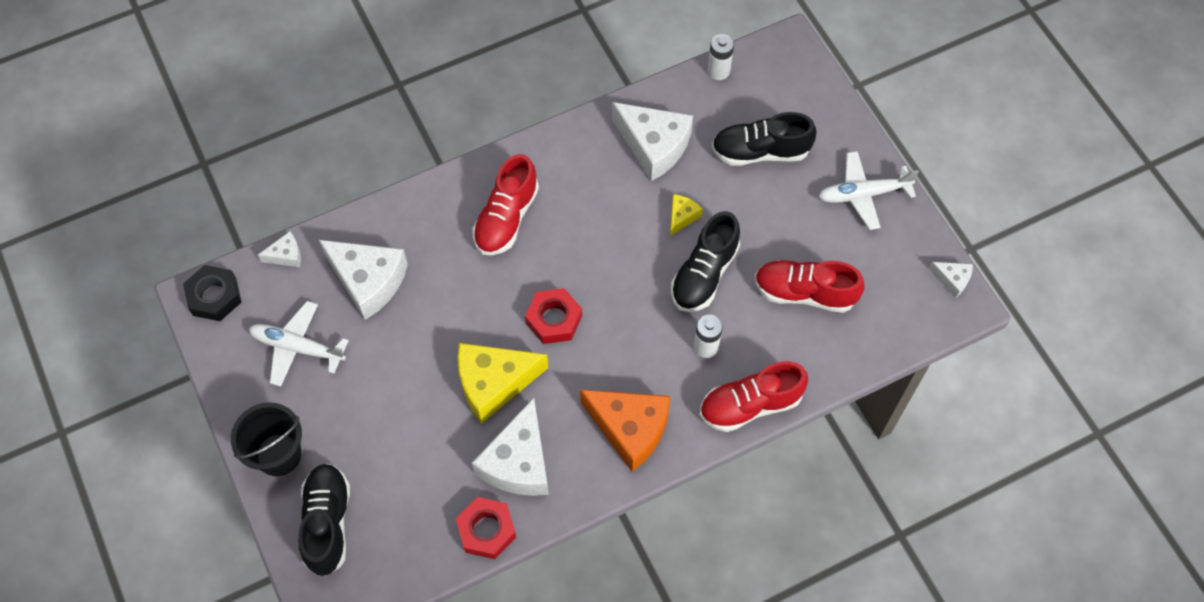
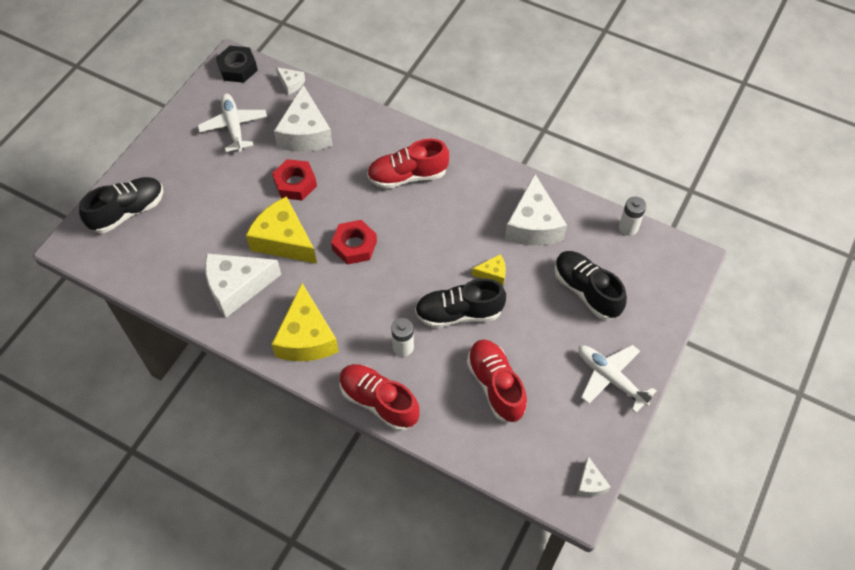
camera: 55 degrees right, 5 degrees down
(278, 454) = (157, 160): black bucket -> none
(486, 530) = (177, 298): red nut -> red nut (295, 183)
(630, 429) = (306, 337): orange cheese -> yellow cheese

